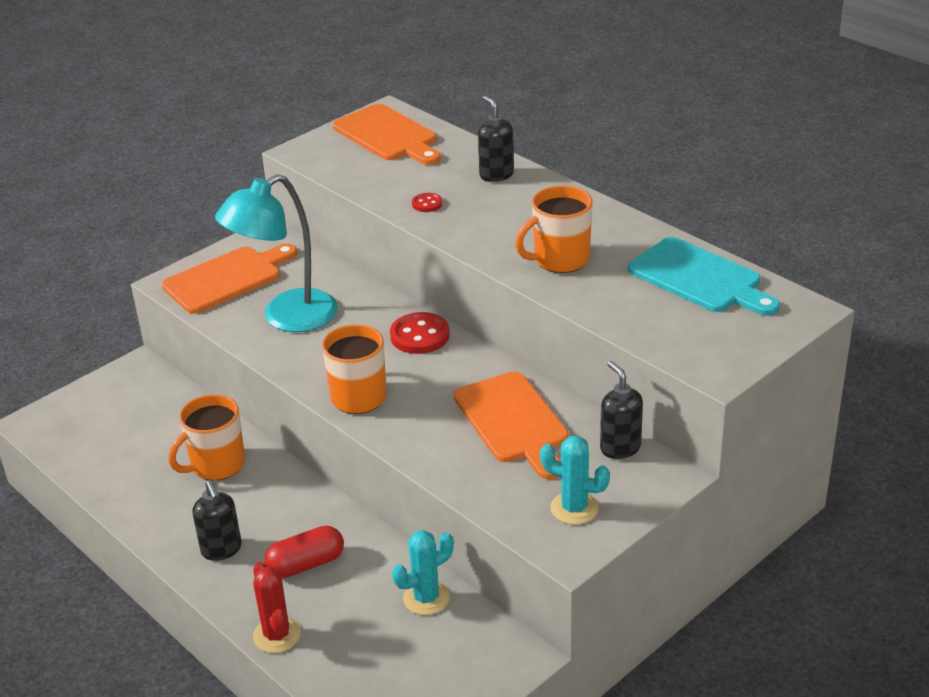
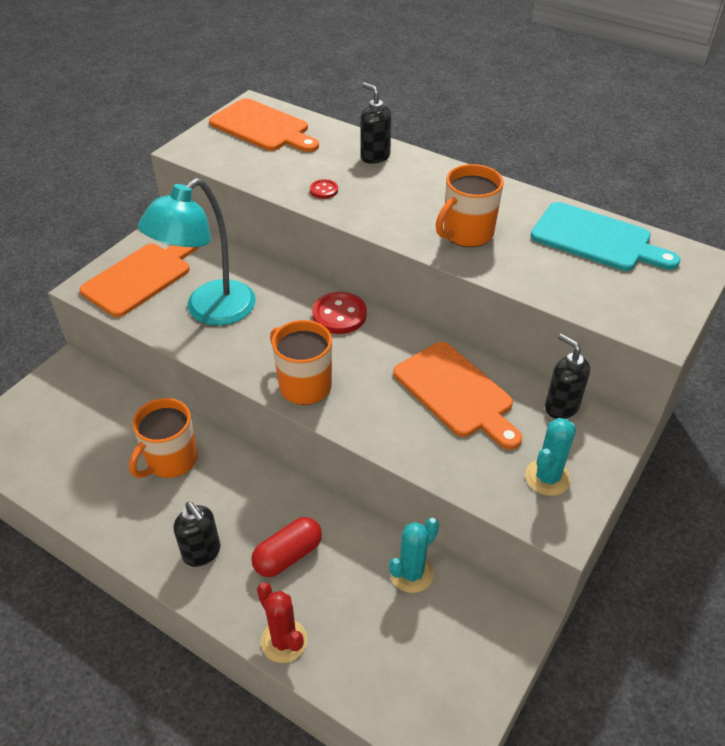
camera: 15 degrees left, 10 degrees up
(574, 508) = (547, 477): turquoise cactus -> turquoise cactus turned 60 degrees counterclockwise

